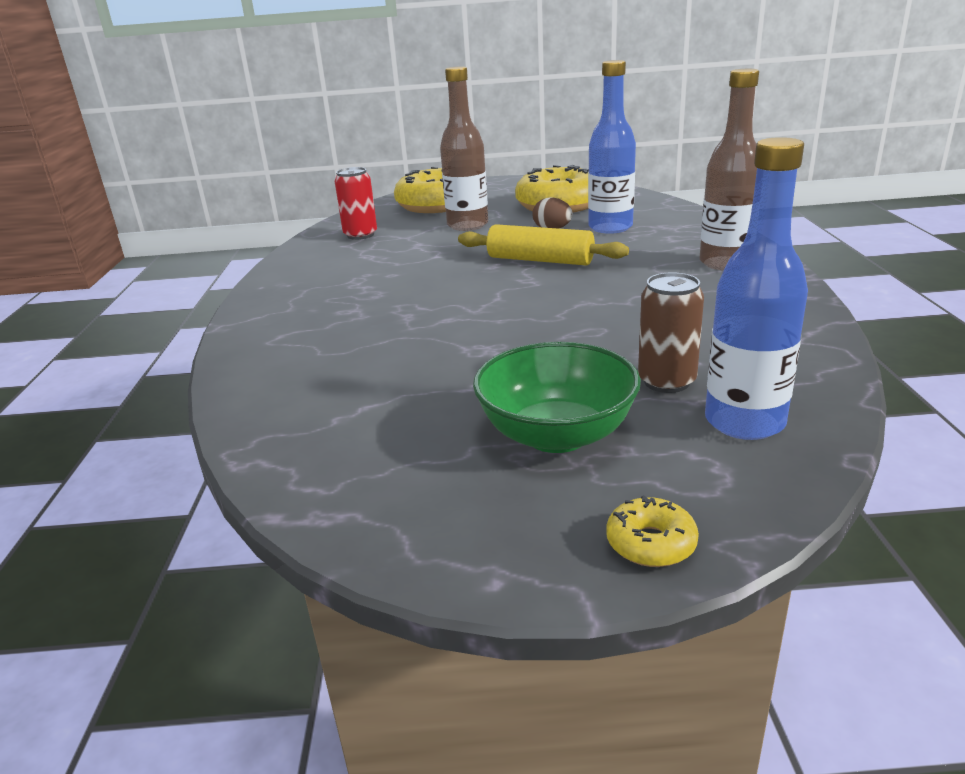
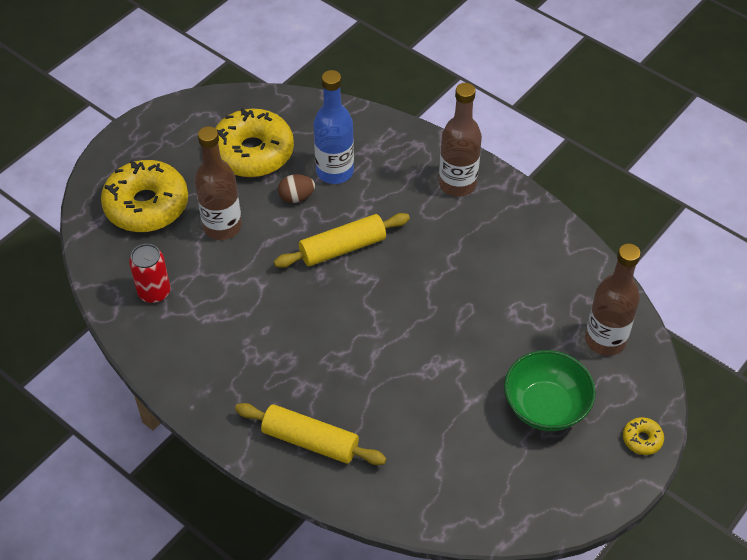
camera: 50 degrees left, 25 degrees up
(289, 339) = (310, 441): none -> yellow rolling pin
(666, 381) = (547, 332): brown can -> none
(744, 422) = (605, 340): blue bottle -> brown bottle

